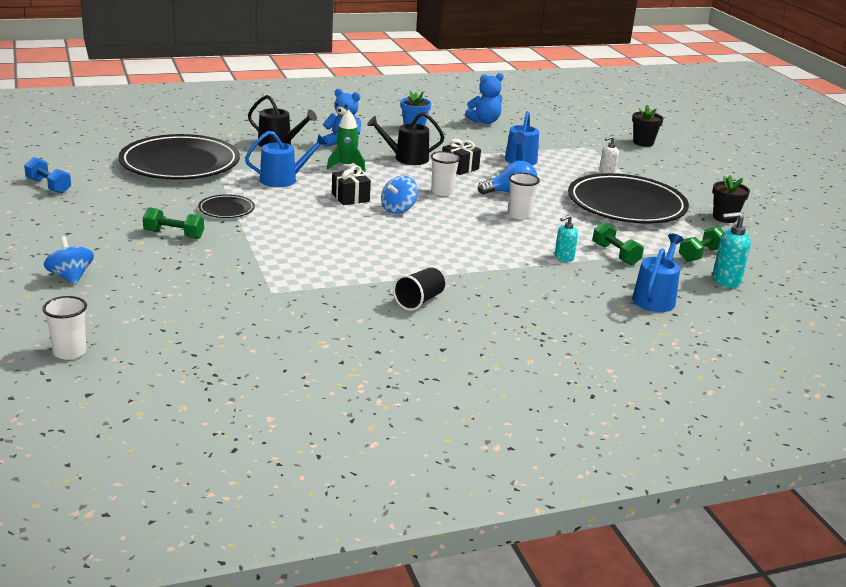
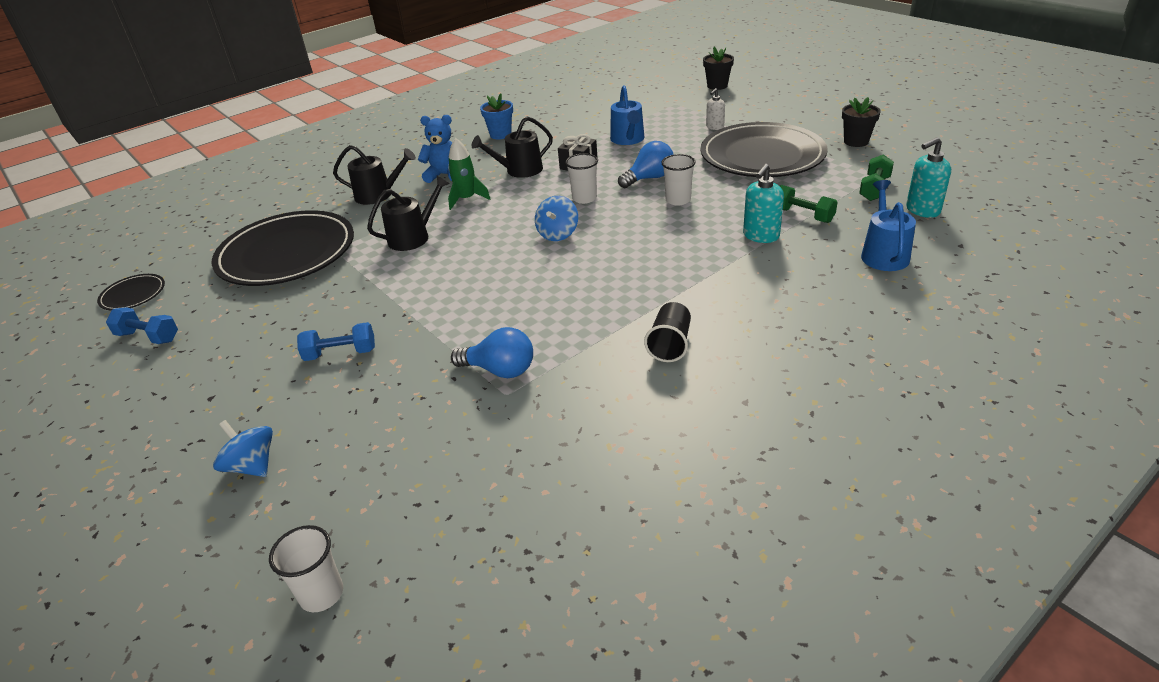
camera: 15 degrees left, 10 degrees up
(174, 234) = (340, 353): green dumbbell -> blue dumbbell
(226, 209) = (378, 297): black plate -> black plate (133, 295)
(279, 278) = (500, 370): none -> blue light bulb
(283, 179) = (413, 237): blue watering can -> black watering can
(350, 197) = (499, 236): black gift -> none
(484, 121) = (560, 106): blue teddy bear -> none
(564, 257) = (760, 236): turquoise soap dispenser -> turquoise soap dispenser, size x1.56

